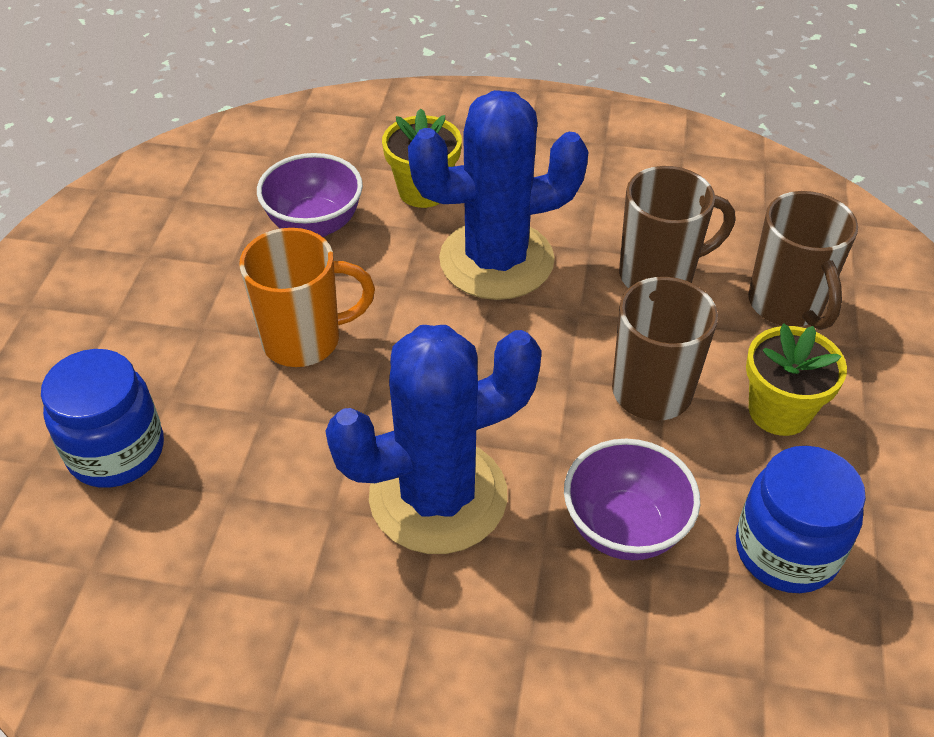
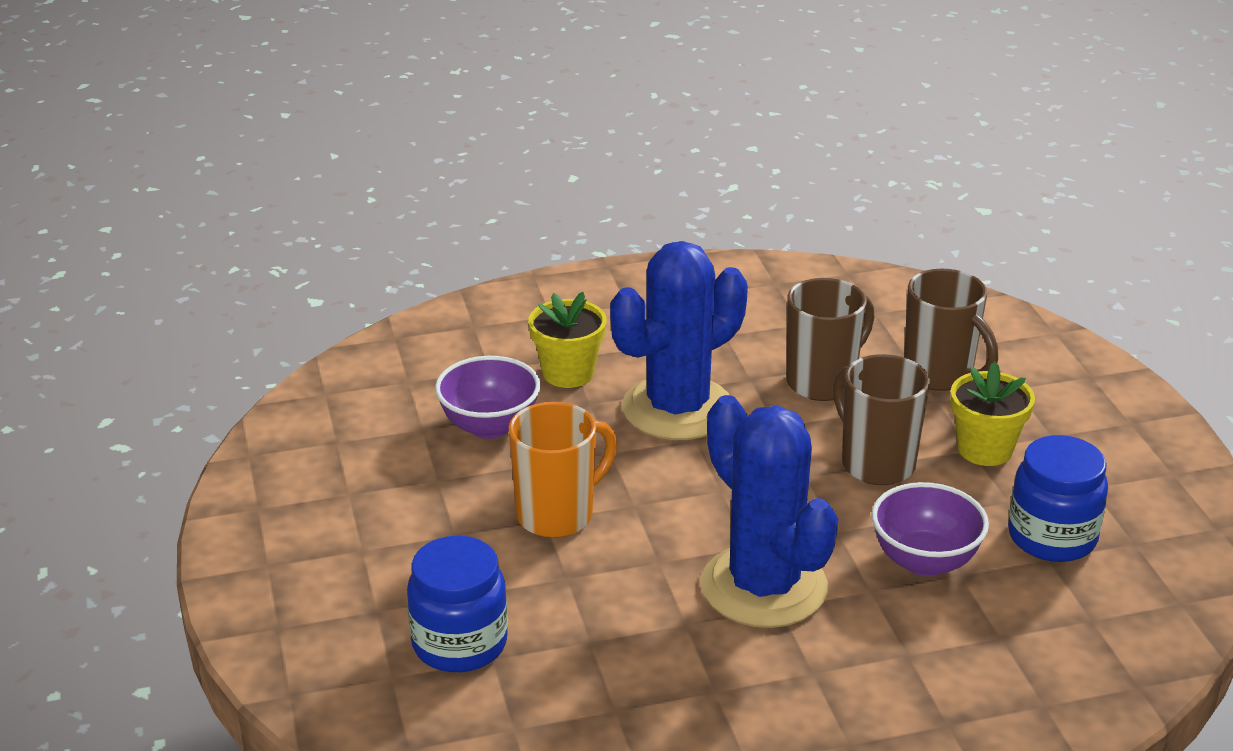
camera: 25 degrees left, 15 degrees down
(438, 496) = (764, 587): blue cactus -> blue cactus turned 75 degrees counterclockwise

